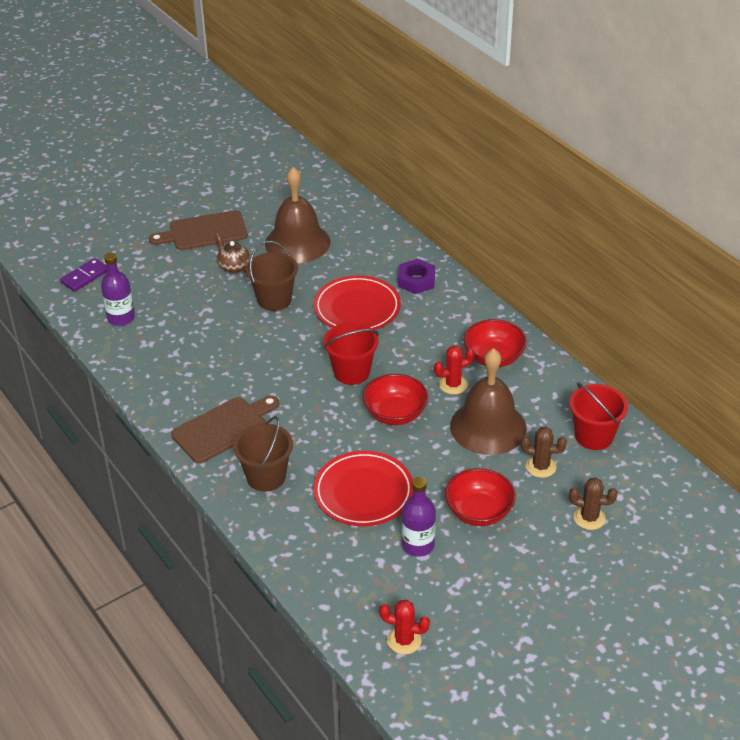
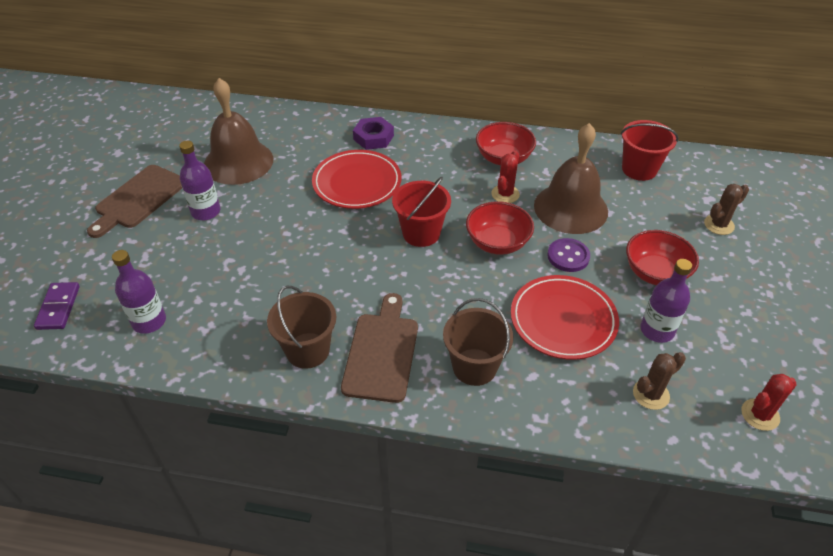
camera: 45 degrees left, 5 degrees up
(233, 267) = (206, 211): brown teapot -> purple bottle
(274, 299) = (279, 217): brown bucket -> brown bucket (307, 350)
(431, 457) = (568, 256): none -> purple button
(541, 466) = (641, 212): brown cactus -> brown cactus (651, 394)

